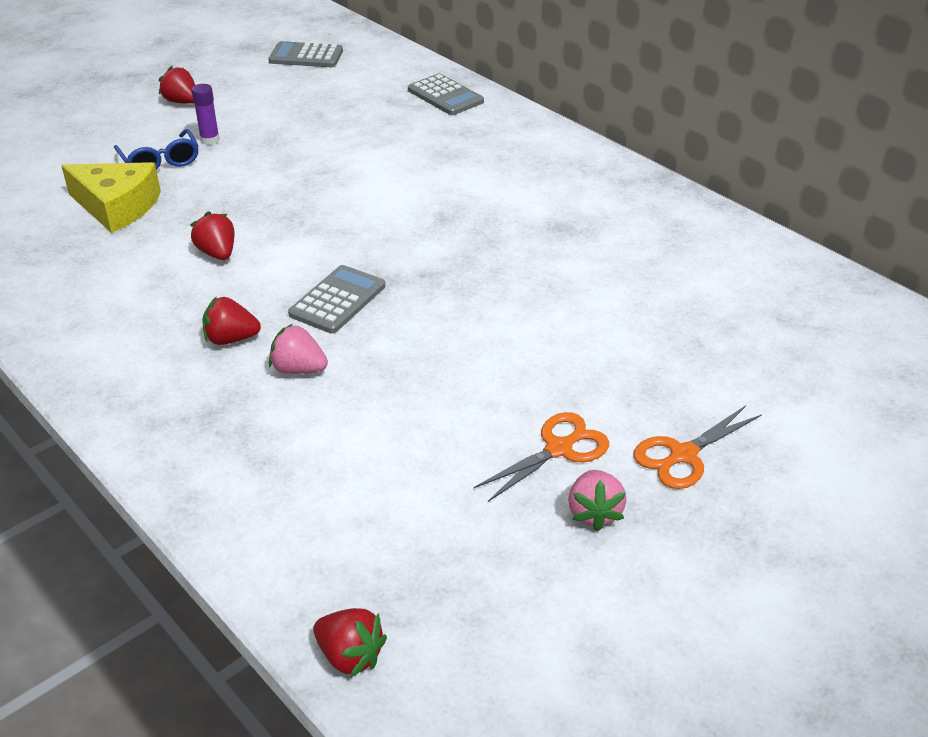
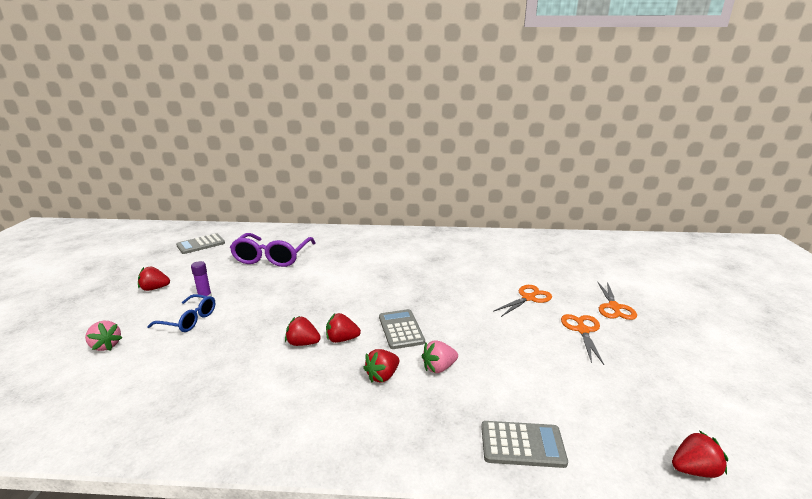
camera: 45 degrees left, 15 degrees down
(117, 207) = (197, 354): yellow cheese -> none
(259, 273) = (342, 339): none -> red strawberry
(355, 116) = (272, 257): none -> purple glasses
(445, 96) = (302, 235): grey calculator -> grey calculator (522, 444)
(578, 361) = (528, 298): none -> orange scissors
(594, 513) = (634, 343): pink strawberry -> pink strawberry (106, 345)

